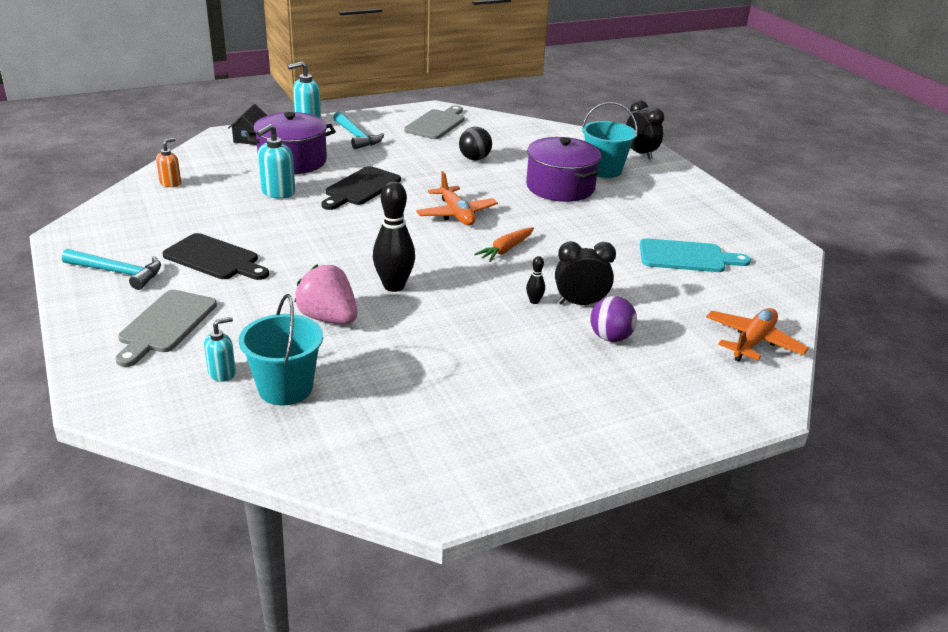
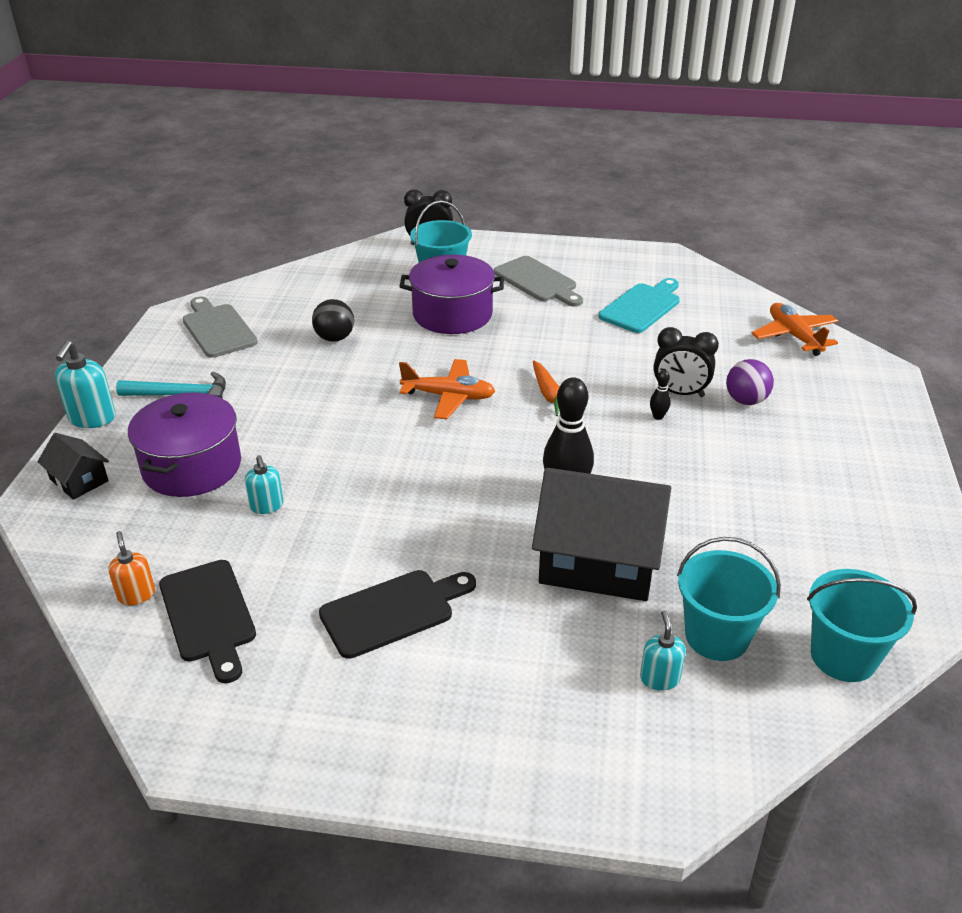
camera: 55 degrees left, 5 degrees up
(118, 272) = (354, 714): turquoise hammer -> none
(165, 324) = (523, 700): grey cutting board -> grey cutting board (537, 281)
(277, 192) = (267, 506): turquoise soap dispenser -> turquoise soap dispenser, size x0.64
(308, 456) = (843, 656): none -> turquoise bucket
(328, 318) = (598, 560): pink strawberry -> black house
(361, 188) = (322, 438): black cutting board -> black cutting board (209, 615)
(580, 303) = (680, 393): black clock -> black clock turned 105 degrees counterclockwise

